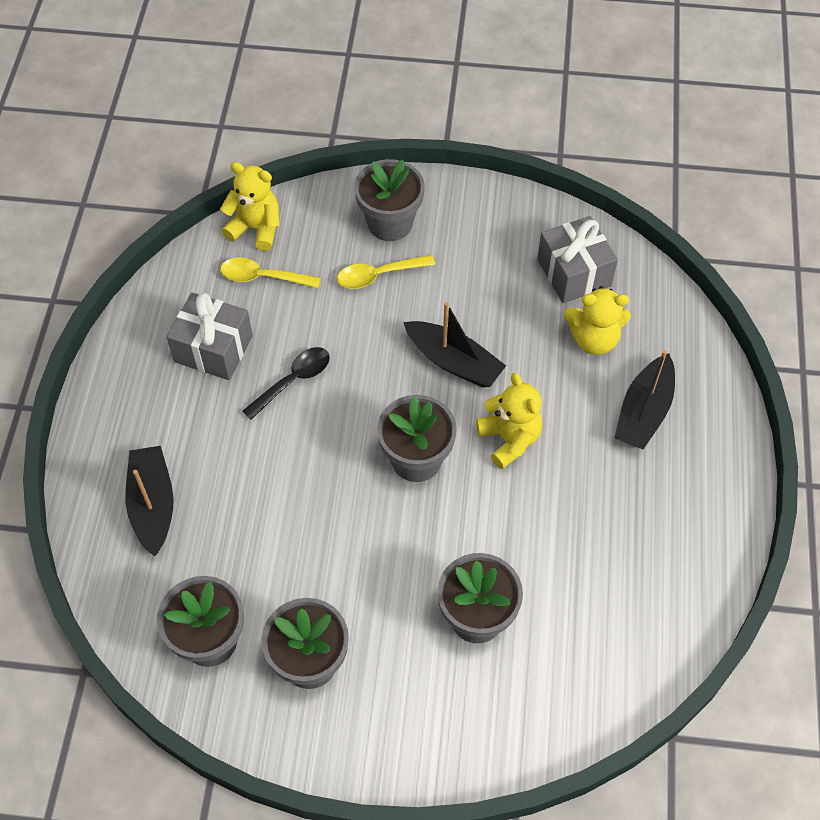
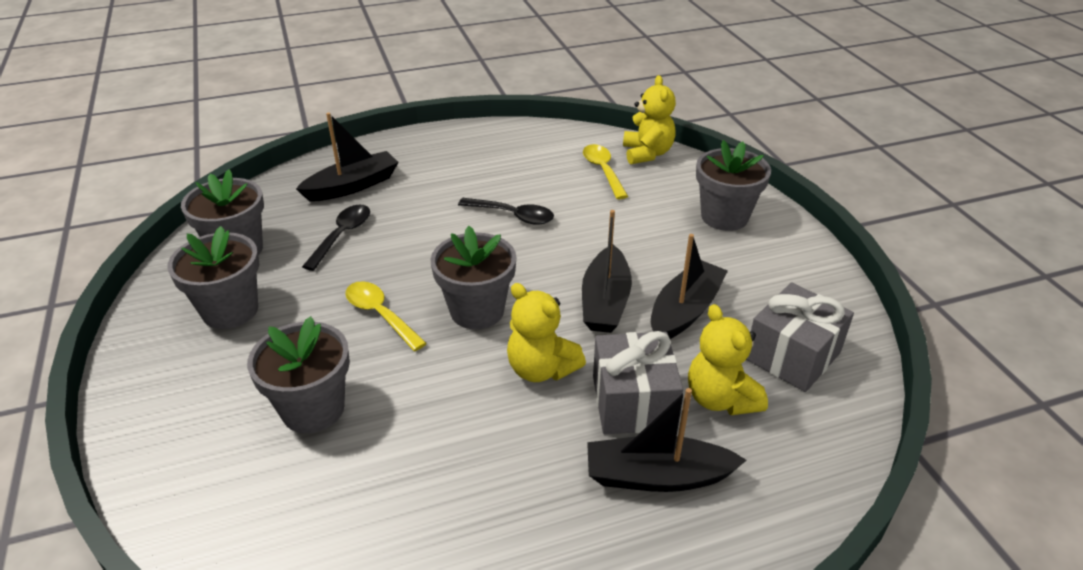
camera: 65 degrees right, 20 degrees down
(213, 349) = (514, 169): grey gift -> grey gift (633, 402)
(240, 537) = (342, 235): none -> black spoon
(378, 275) = (661, 227): yellow spoon -> yellow spoon (380, 315)
(493, 313) = (685, 311): none -> black boat
(509, 439) = (541, 369): yellow teddy bear -> yellow teddy bear turned 90 degrees clockwise

